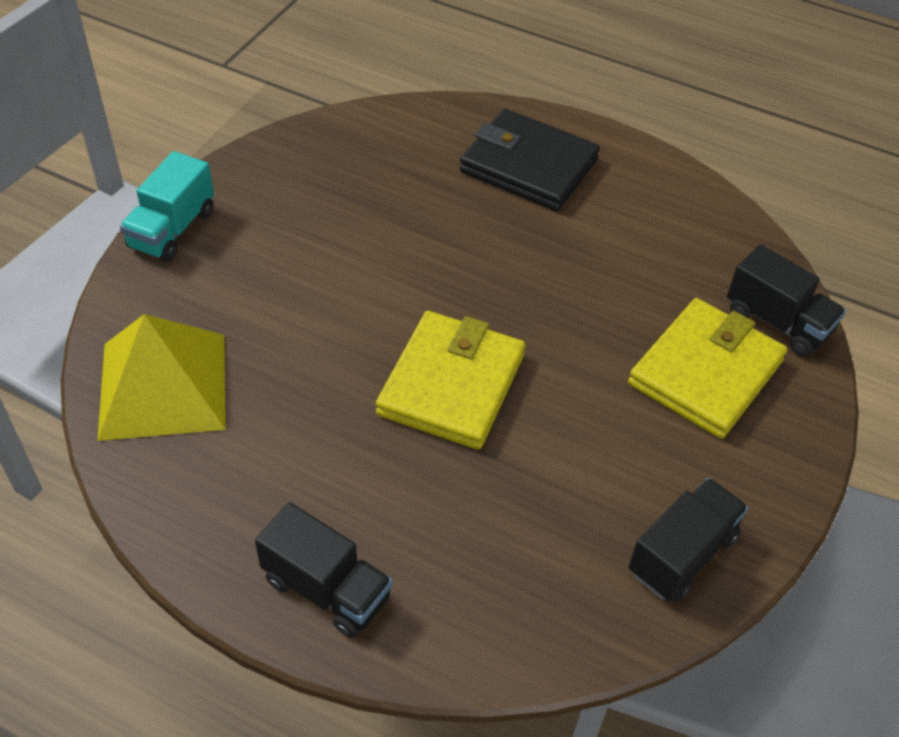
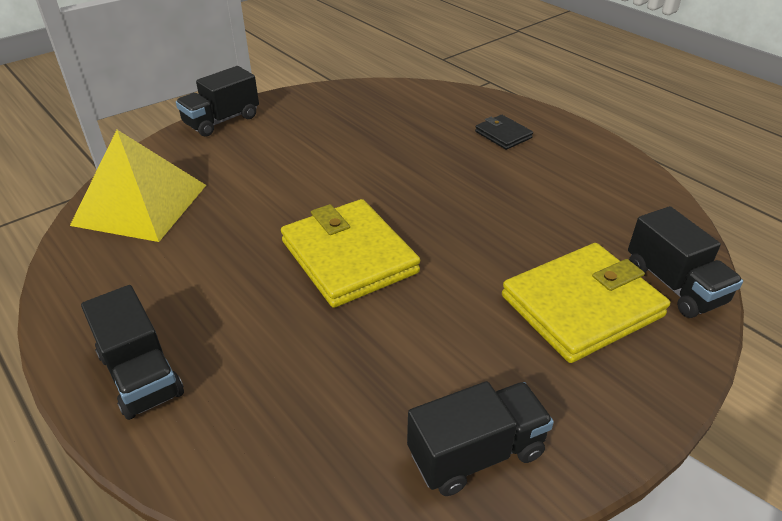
camera: 25 degrees right, 10 degrees down
(172, 229) = (222, 121): turquoise truck -> black truck
(451, 384) = (349, 257): yellow wallet -> yellow wallet turned 75 degrees counterclockwise
(528, 166) = (503, 135): black wallet -> black wallet, size x0.49

